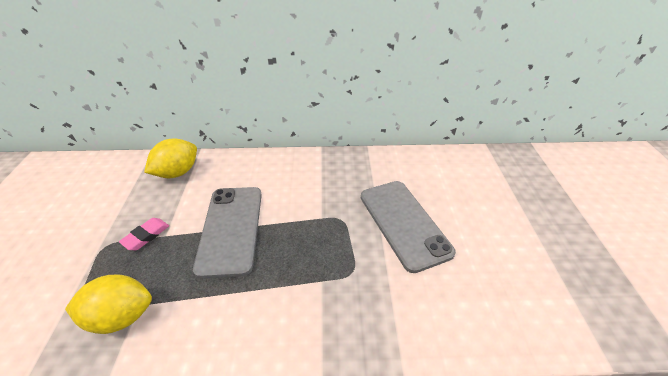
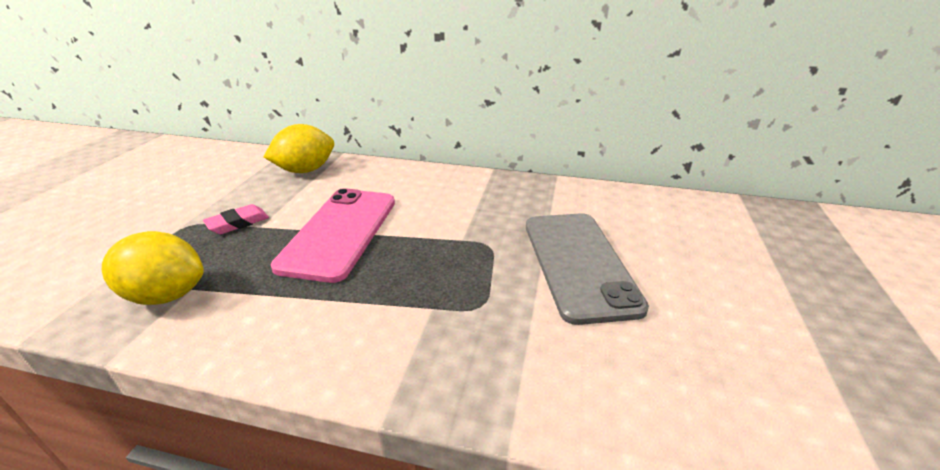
camera: 15 degrees right, 10 degrees down
(231, 229) = (340, 232): grey phone -> pink phone

